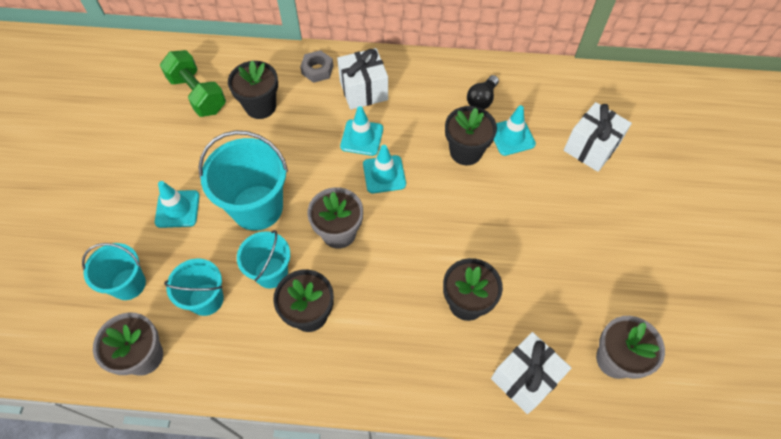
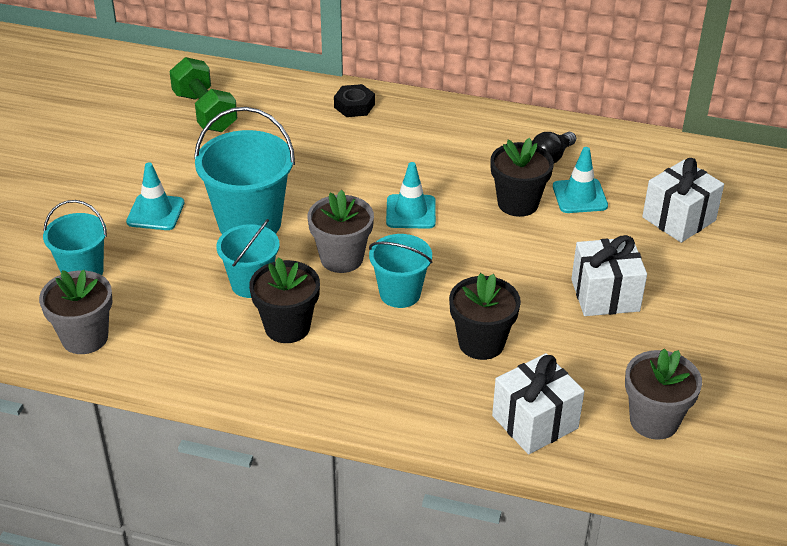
camera: 10 degrees right, 20 degrees down
(206, 299) = (169, 297): turquoise bucket -> turquoise bucket (400, 293)
(260, 106) = (277, 131): black flower pot -> none
(317, 70) = (354, 106): grey nut -> black nut
(362, 137) = (392, 175): turquoise traffic cone -> none
(363, 90) = (406, 131): white gift -> white gift (605, 295)

